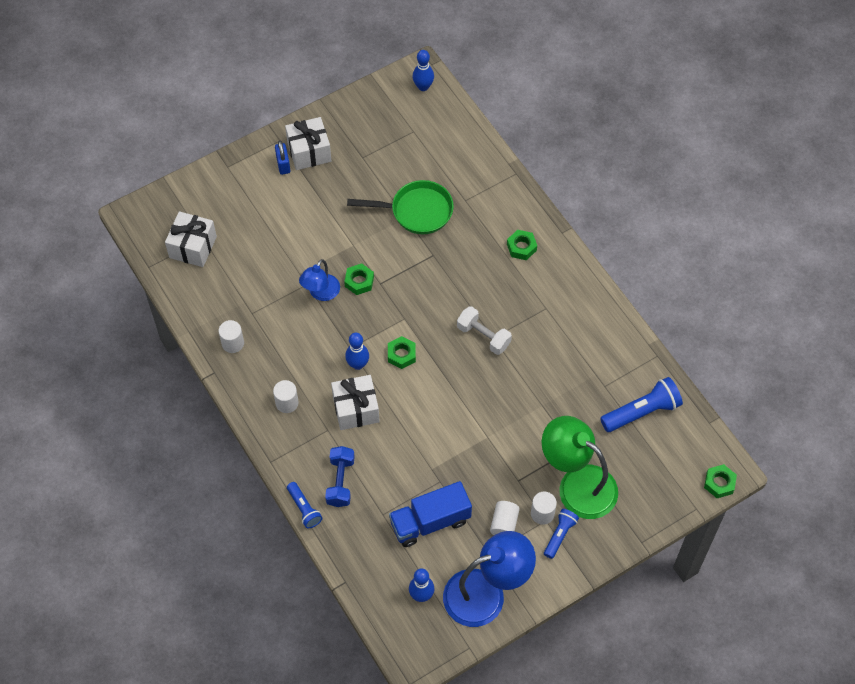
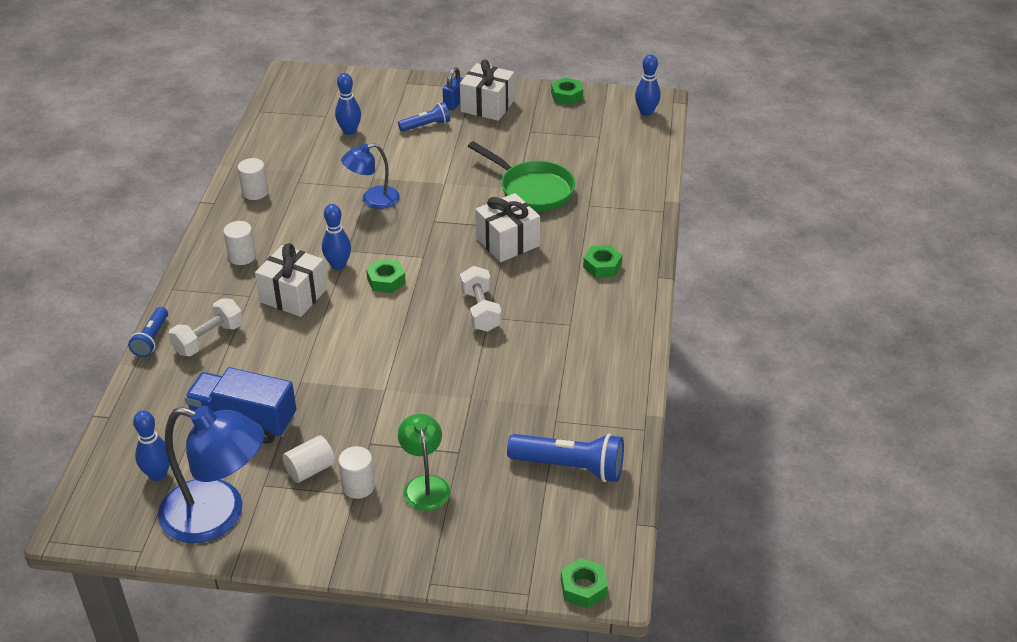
camera: 40 degrees right, 20 degrees down
(193, 247) = (310, 116): white gift -> white gift (507, 242)
(237, 242) = (349, 131): none -> blue bowling pin
(340, 481) = (208, 339): blue dumbbell -> white dumbbell
(359, 281) = (417, 210): green nut -> green nut (567, 96)
(559, 535) = (352, 517): blue flashlight -> blue flashlight (426, 125)
(577, 484) = (425, 485): green lamp -> green lamp, size x0.57

